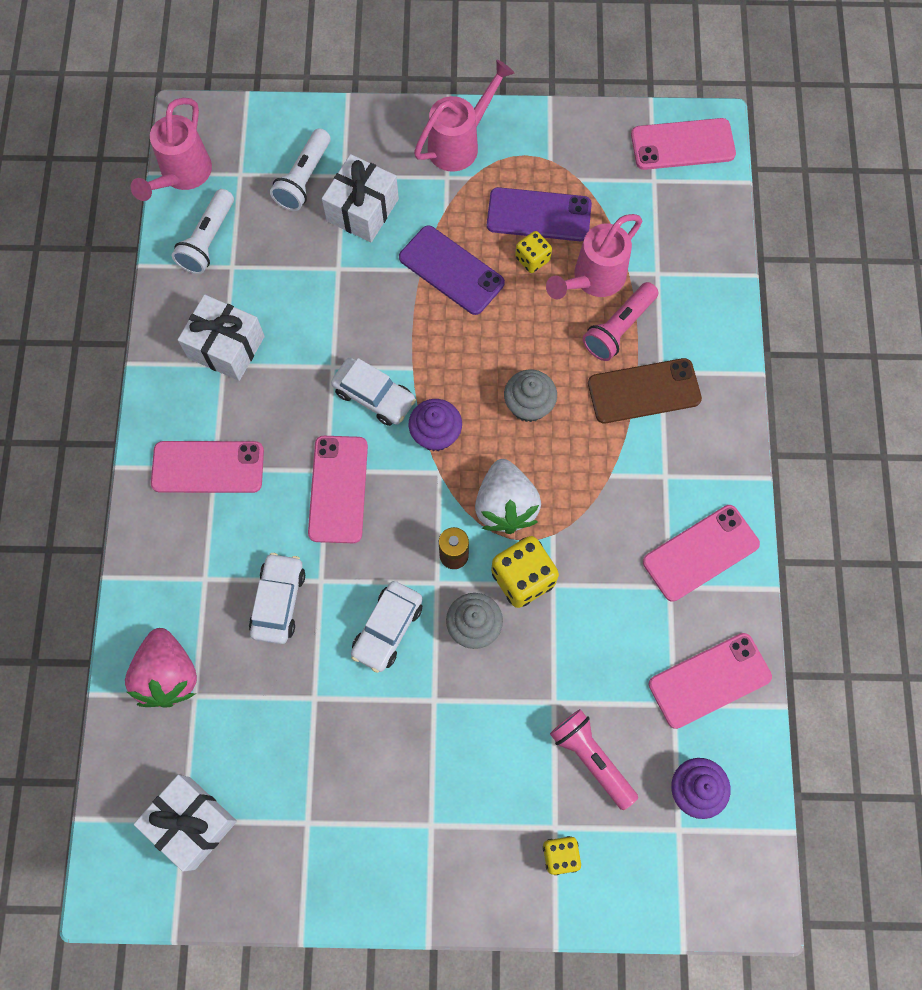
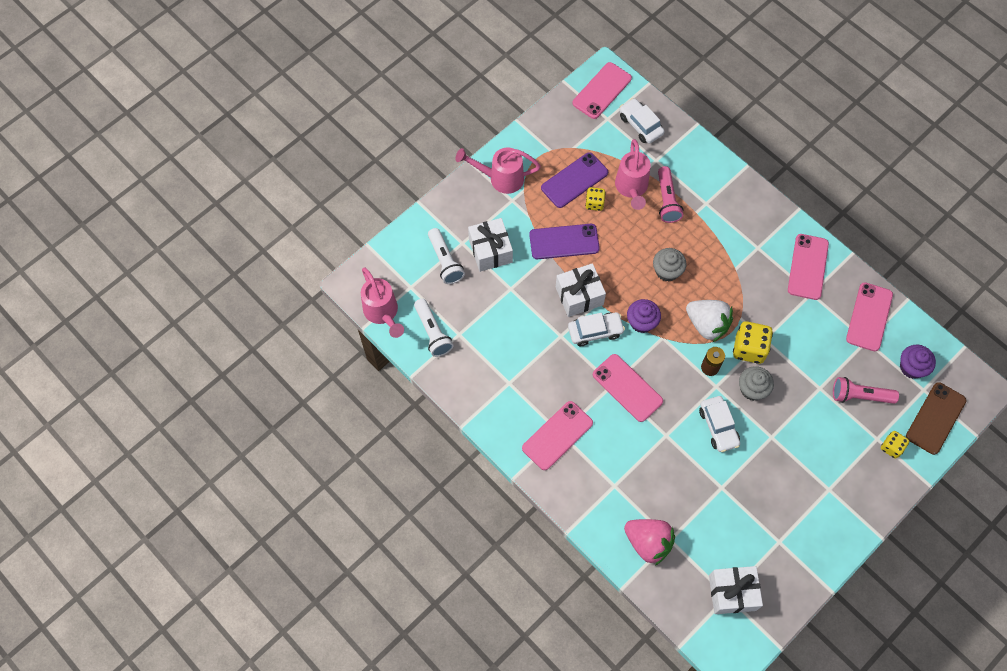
camera: 45 degrees left, 5 degrees down
(226, 347) = (501, 373): white gift -> white gift (579, 296)
(278, 601) = (658, 462): white car -> white car (640, 125)
(460, 143) = (500, 178): pink watering can -> pink watering can turned 90 degrees counterclockwise
(644, 391) = (708, 218): brown phone -> brown phone (935, 418)

